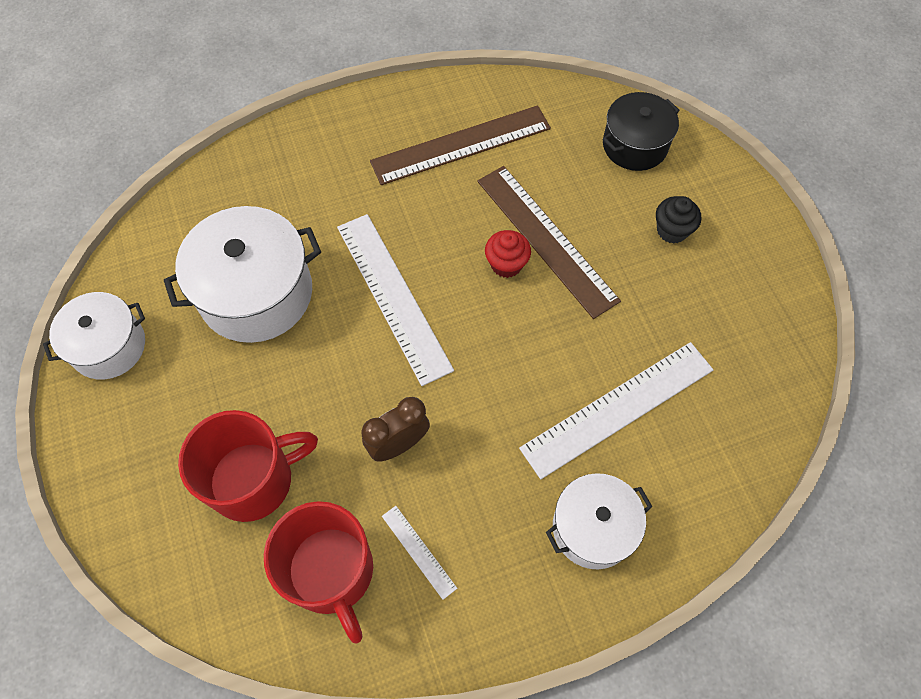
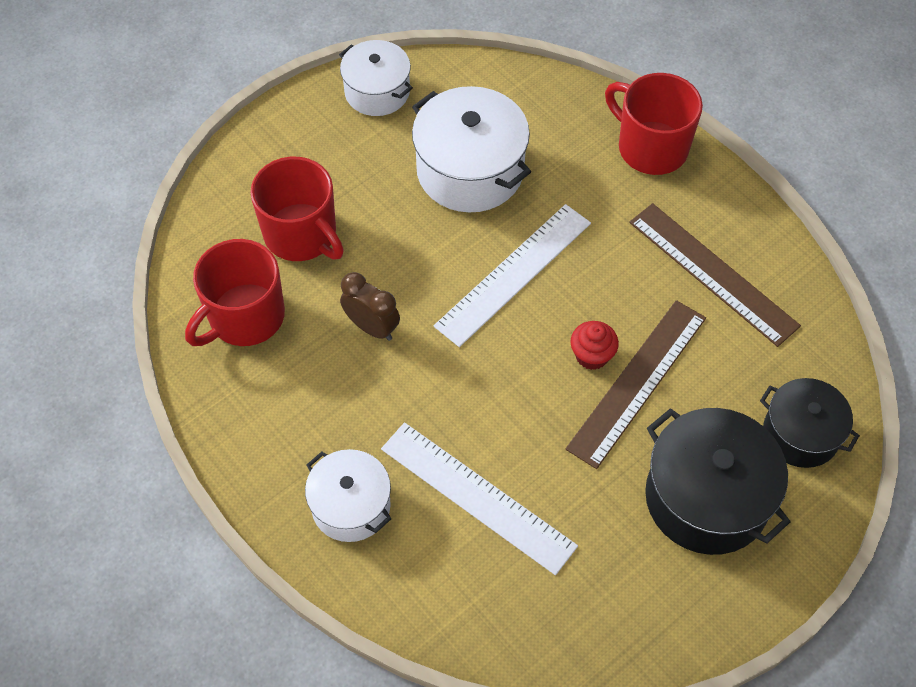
camera: 70 degrees right, 5 degrees down
(308, 140) = (650, 147): none -> red mug
(419, 551) = (283, 374): white ruler -> none
(672, 230) = (707, 497): black cupcake -> black pot

